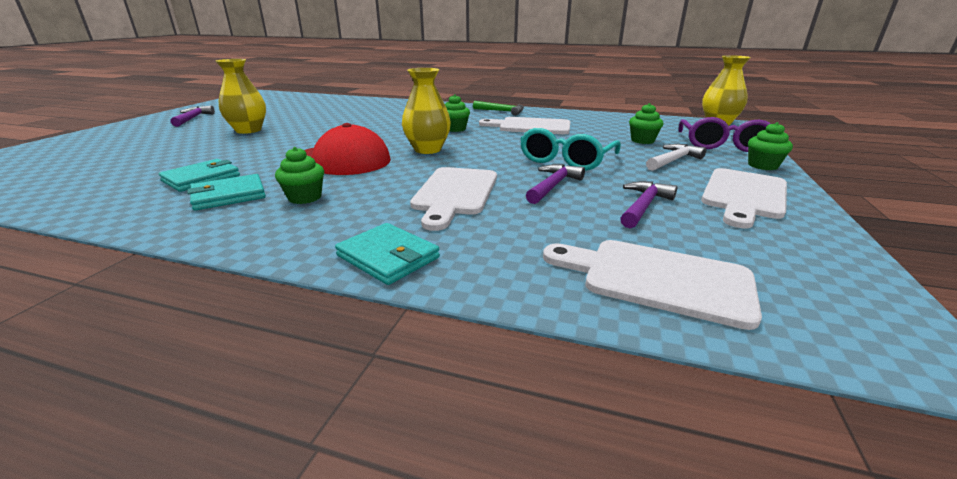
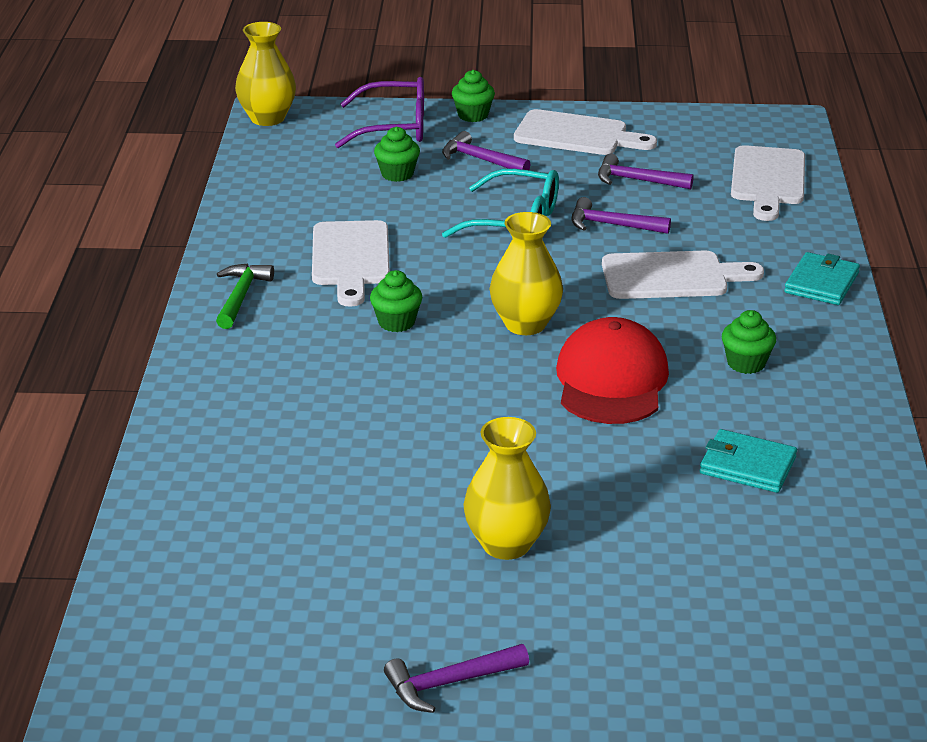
camera: 105 degrees left, 5 degrees up
(229, 196) = (778, 416): turquoise wallet -> none
(673, 160) = (480, 160): white hammer -> purple hammer

